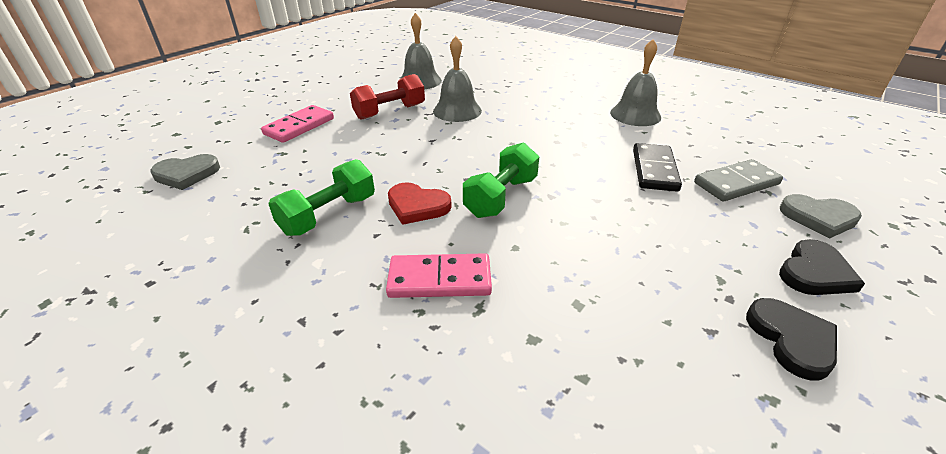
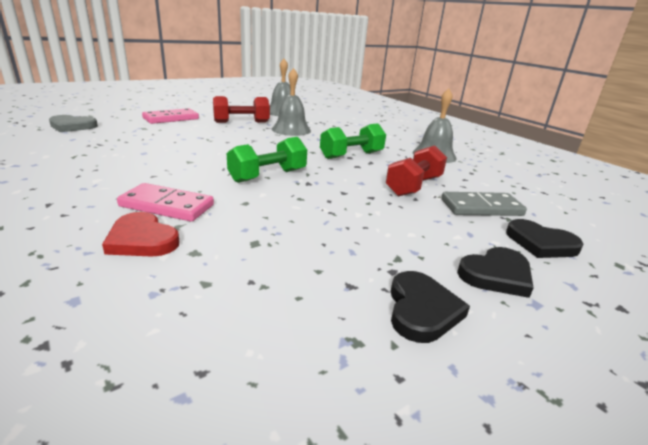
camera: 15 degrees right, 10 degrees down
(328, 215) = (134, 160): green dumbbell -> green dumbbell (351, 155)
(417, 206) = (200, 168): red heart -> red heart (142, 240)
(654, 170) = (413, 186): black domino -> red dumbbell
(818, 218) = (541, 243): grey heart -> black heart

